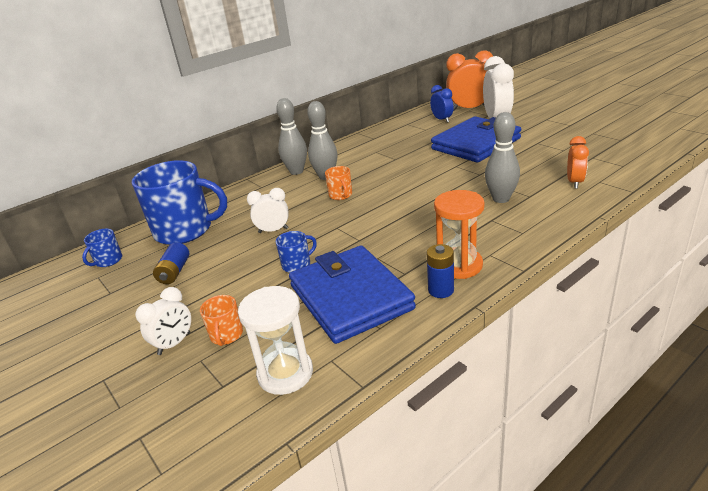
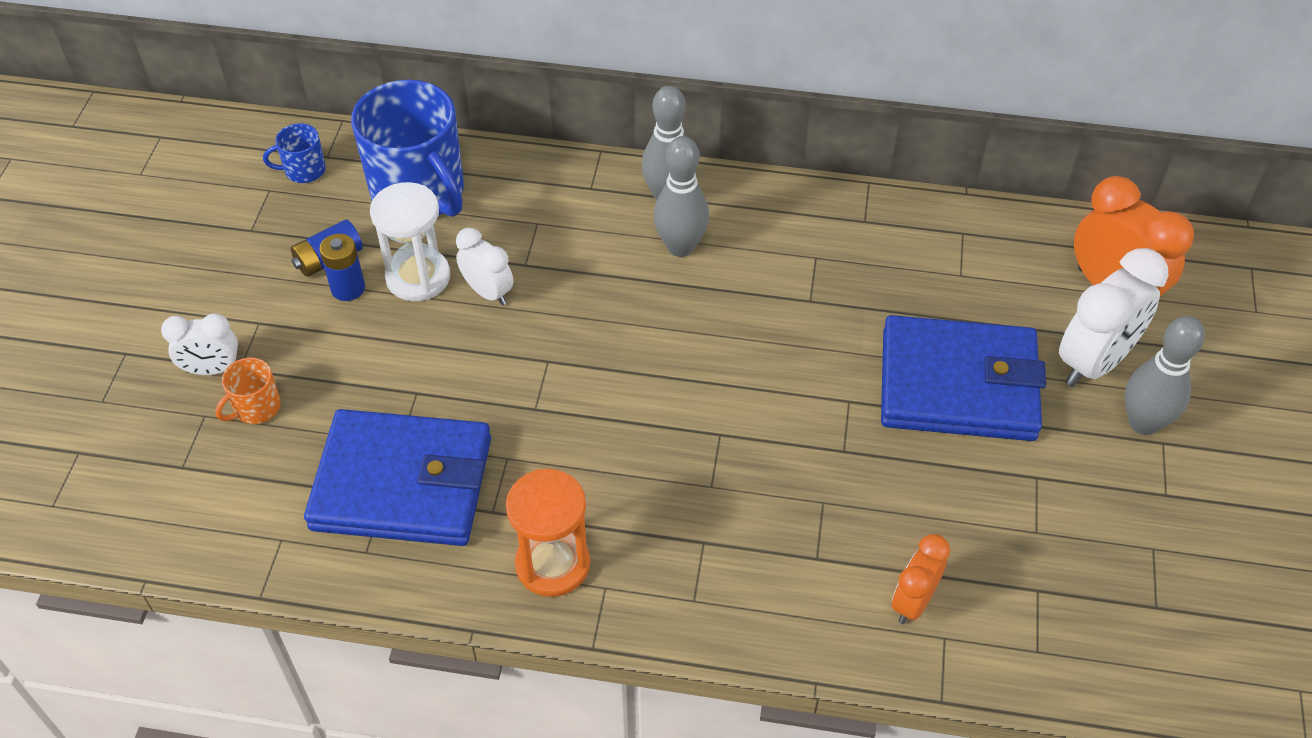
camera: 45 degrees right, 20 degrees up
(285, 373) = (234, 510): white hourglass -> white hourglass (418, 277)
(297, 265) = (430, 378): blue mug -> none
(341, 195) = (638, 305): orange mug -> none
(350, 297) = (402, 484): blue wallet -> blue wallet turned 75 degrees clockwise
(441, 290) = (482, 574): blue battery -> blue battery (348, 288)
(442, 120) = (1023, 276): blue clock -> none
(501, 199) = (778, 523): grey bowling pin -> grey bowling pin (1143, 423)
(574, 182) = (913, 602): orange clock -> orange clock turned 150 degrees clockwise

